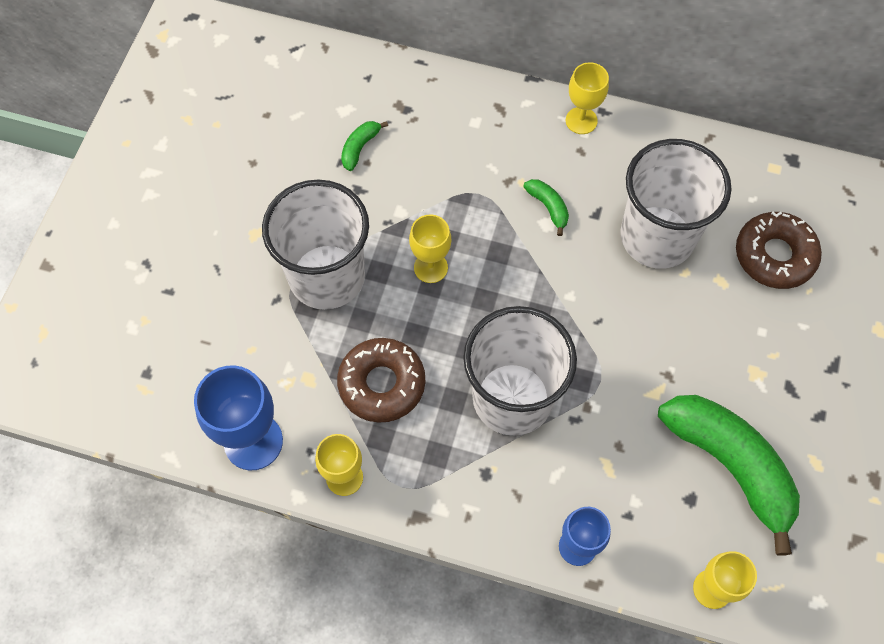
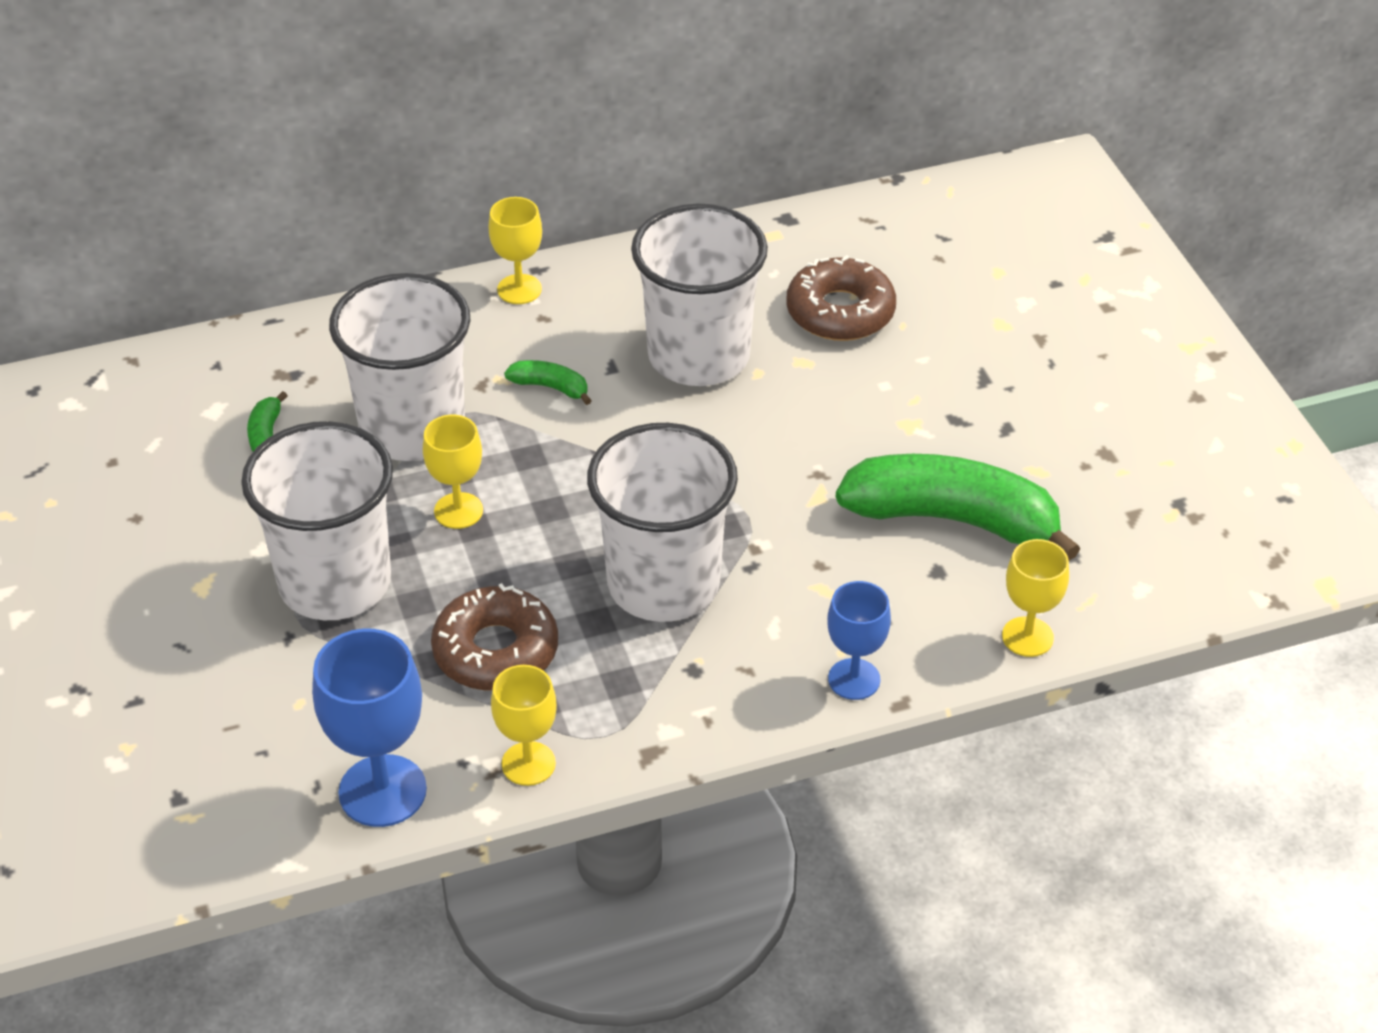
camera: 35 degrees left, 20 degrees down
(446, 190) = (412, 428): none -> white cup

